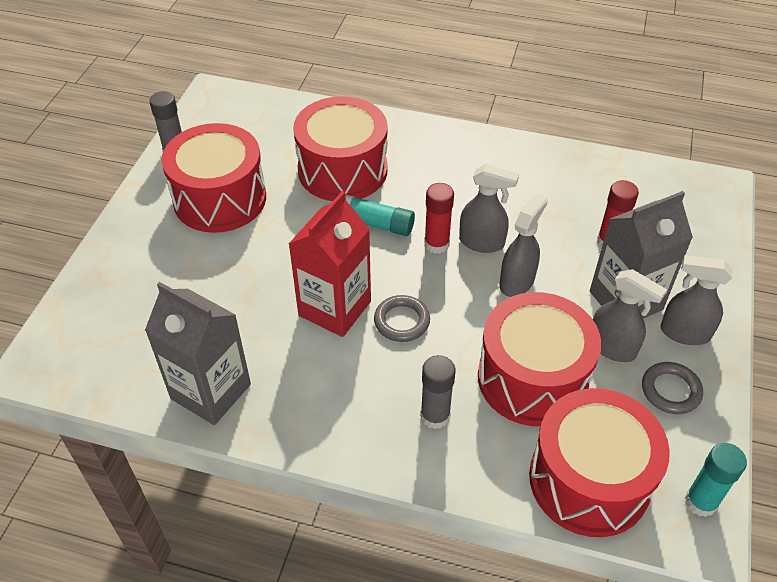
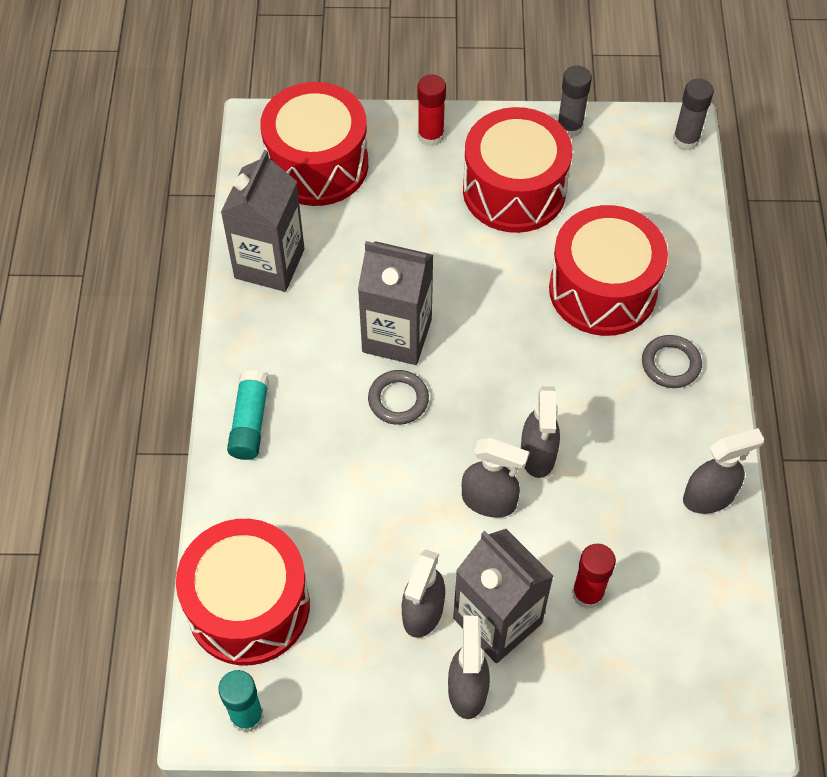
camera: 75 degrees right, 10 degrees up
(335, 308) = (397, 335): red carton -> grey carton
(377, 224) = (529, 344): turquoise glue stick -> turquoise glue stick (249, 422)
(435, 416) = (289, 455): grey glue stick -> grey glue stick (686, 140)
(436, 244) = (519, 409): red glue stick -> red glue stick (430, 136)
(532, 378) = (358, 536): red drum -> red drum (317, 165)
(541, 158) = (709, 497): none -> grey spray bottle
(670, 390) = (379, 678): grey ring -> grey ring (670, 364)

